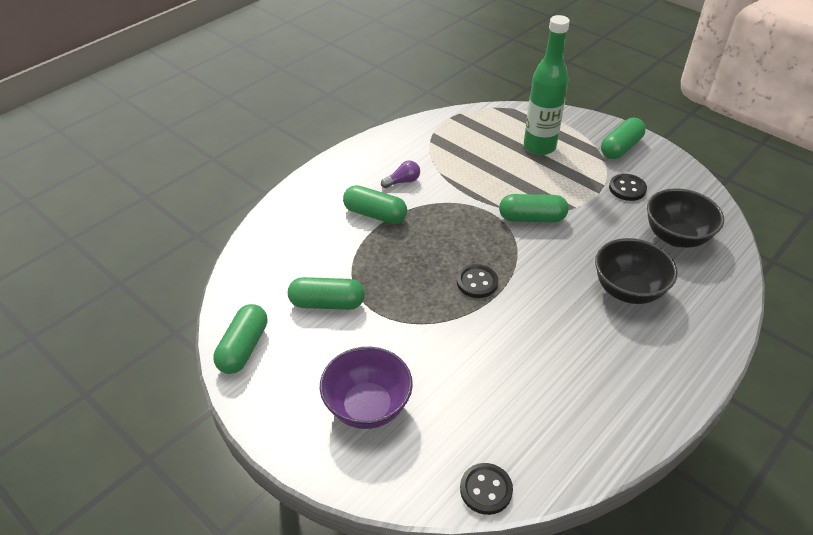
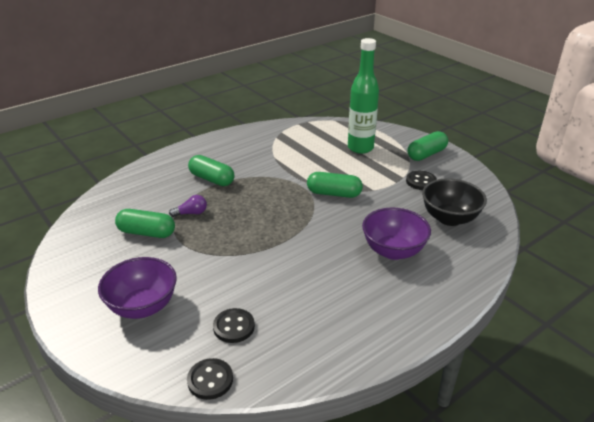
camera: 10 degrees right, 10 degrees down
(243, 348) = (69, 254): green capsule -> none
(403, 181) = (243, 160): purple light bulb -> purple light bulb (191, 213)
(477, 282) = (270, 232): black button -> black button (234, 327)
(628, 290) = (393, 251): black bowl -> purple bowl

